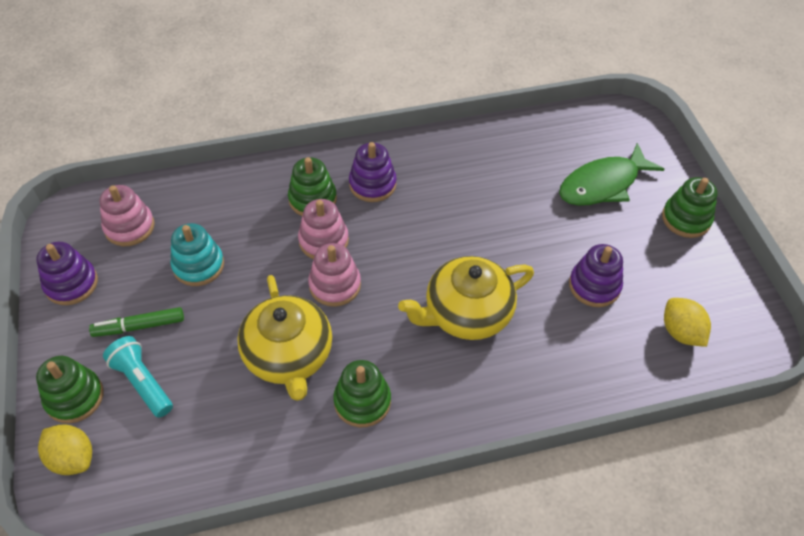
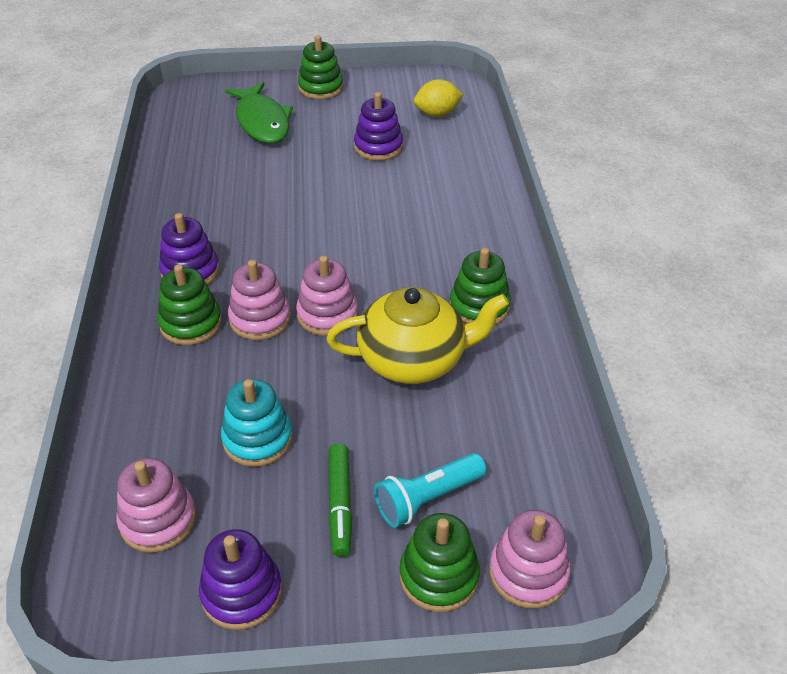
camera: 80 degrees left, 10 degrees down
(72, 458) = (528, 573): yellow lemon -> pink stacking toy
(466, 313) = (389, 225): yellow teapot -> none

